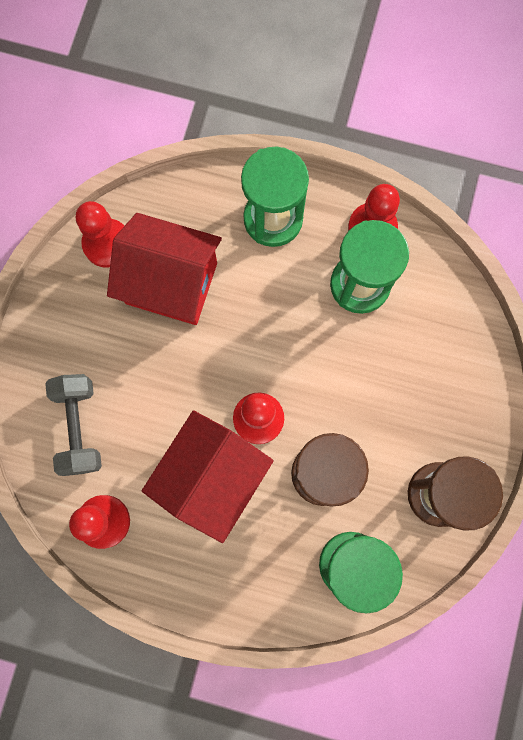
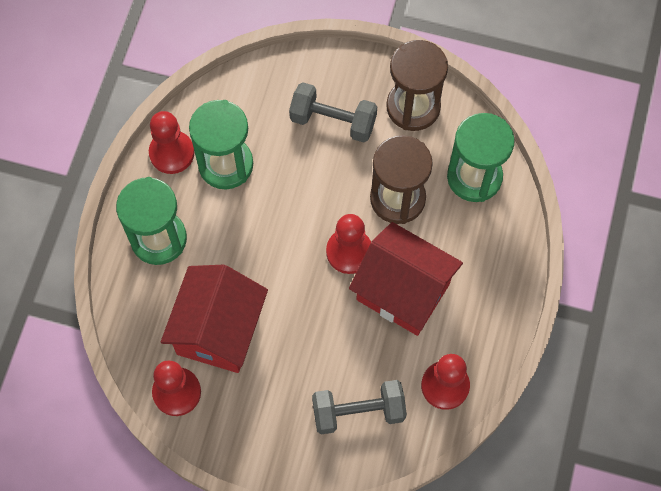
camera: 90 degrees left, 10 degrees down
(416, 401) = (333, 121): none -> grey dumbbell

